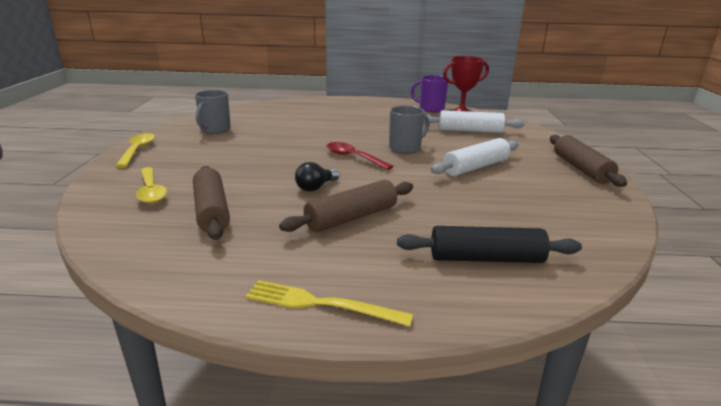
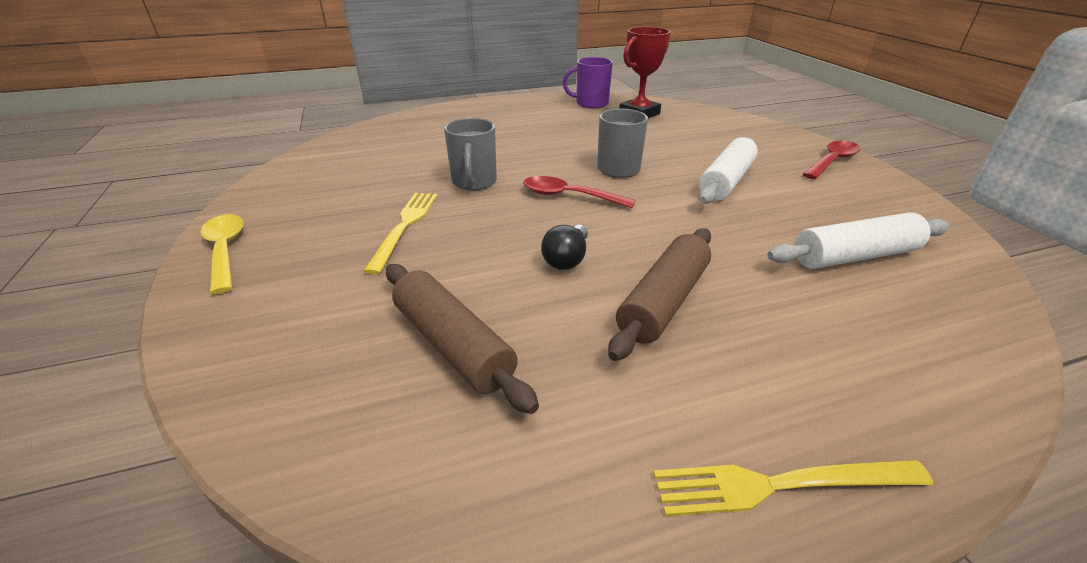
camera: 20 degrees left, 10 degrees up
(151, 191) = (316, 330): yellow spoon -> none
(215, 130) = (327, 185): grey mug -> grey mug (474, 182)
(238, 156) = (405, 226): none -> yellow fork
(470, 130) = (666, 128): white rolling pin -> white rolling pin (854, 256)
(486, 258) = (883, 325): black rolling pin -> none
(581, 169) = (832, 161): brown rolling pin -> red spoon

